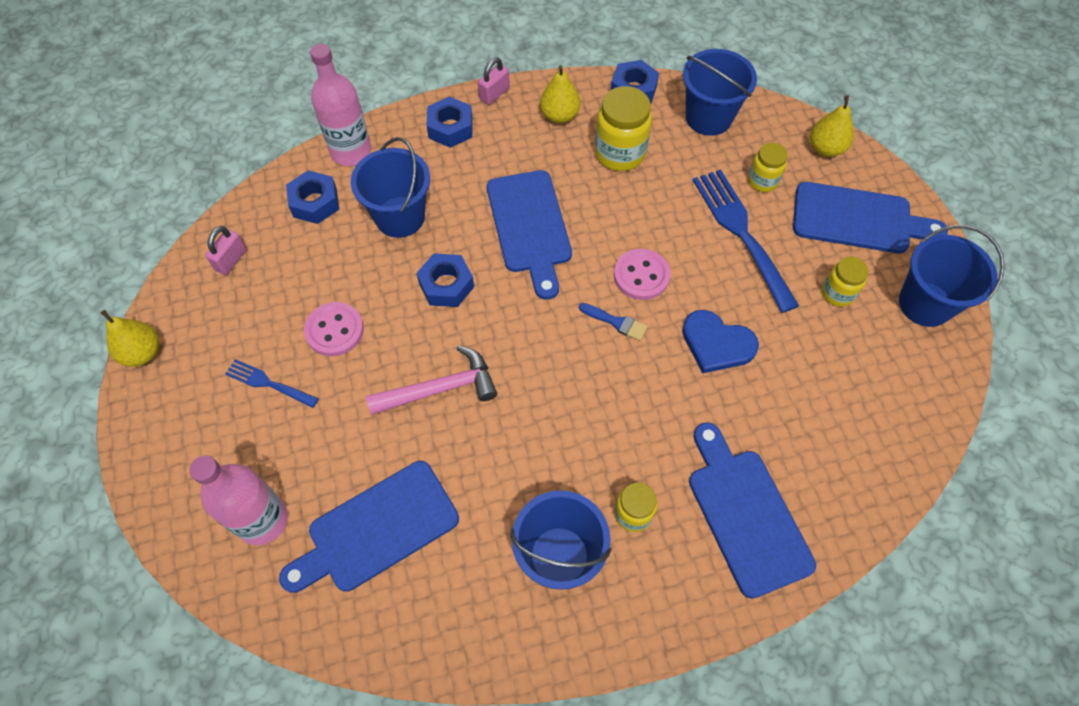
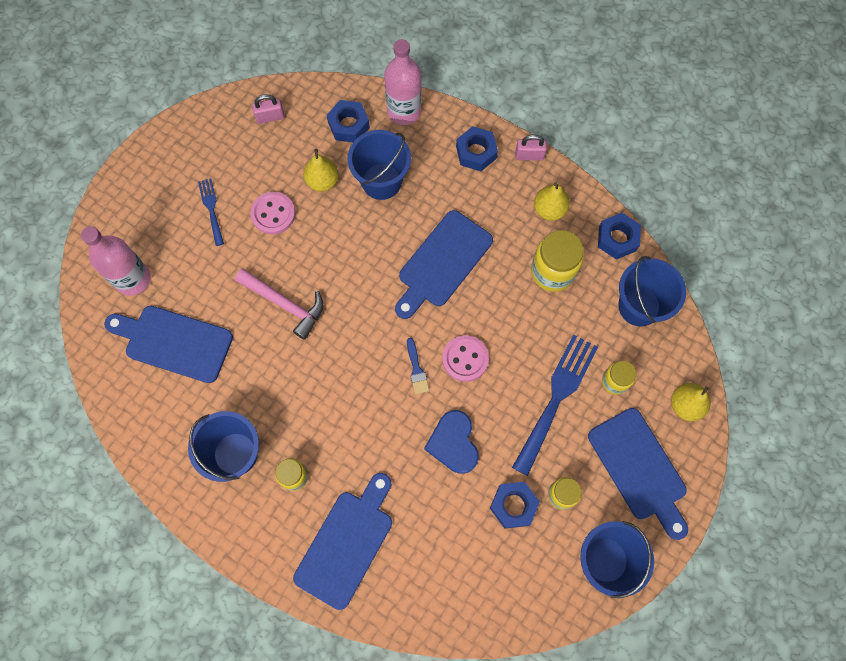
camera: 50 degrees right, 10 degrees up
(142, 353) = (175, 128): yellow pear -> yellow pear (322, 181)
(446, 285) = (357, 249): blue nut -> blue nut (513, 505)

